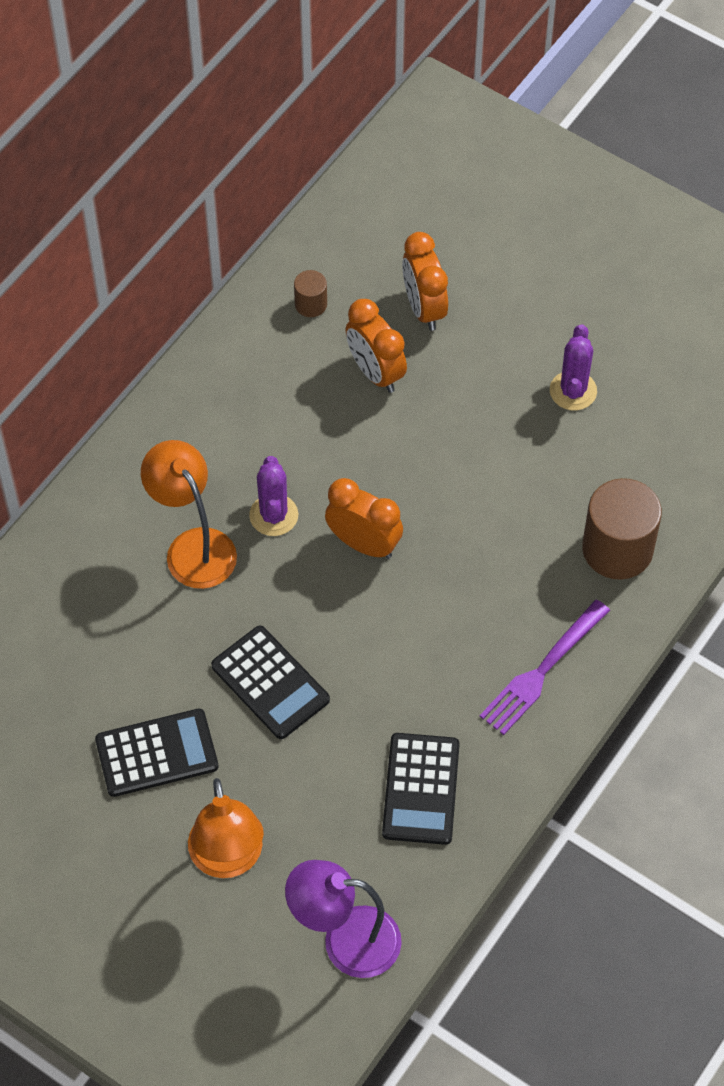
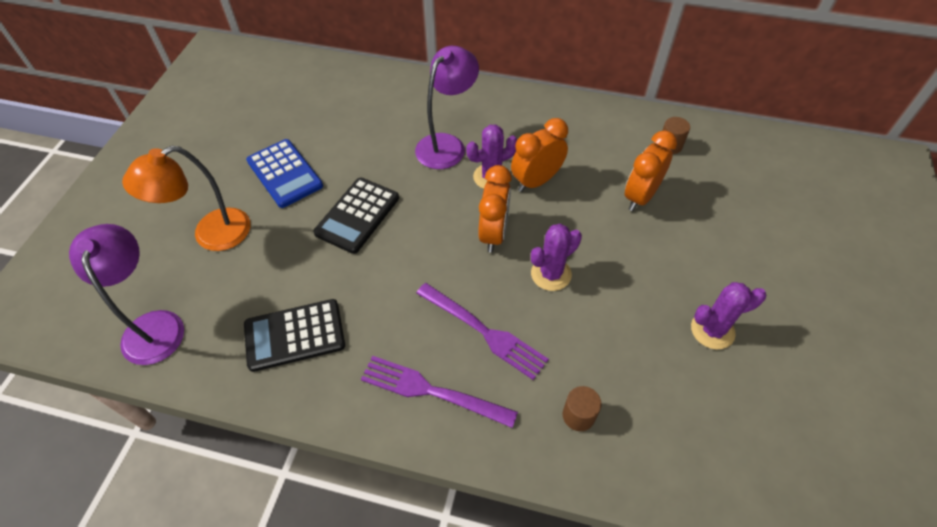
camera: 70 degrees right, 5 degrees down
(157, 753) = (285, 173): black calculator -> blue calculator
(193, 546) = (447, 144): orange lamp -> purple lamp
(424, 308) = (714, 208): orange clock -> orange clock (536, 181)
(445, 507) = (551, 274): none -> purple cactus
(492, 598) = (484, 332): none -> purple fork
(617, 549) = (578, 415): brown cylinder -> brown cylinder, size x0.48

